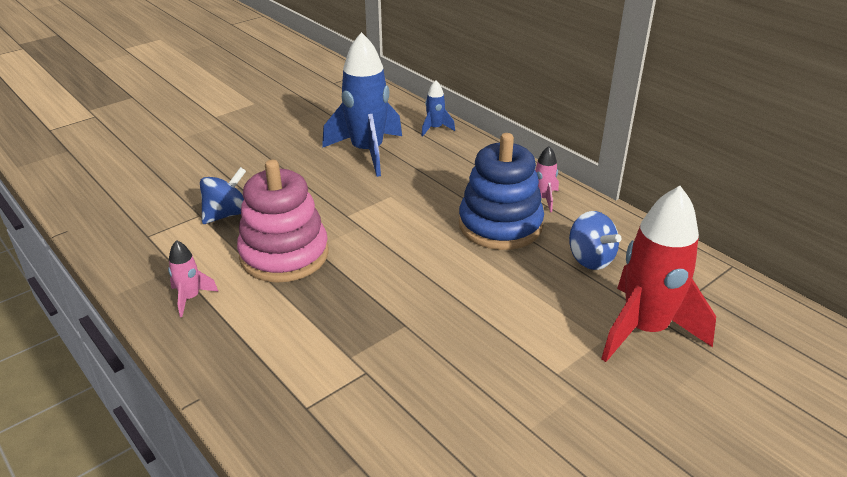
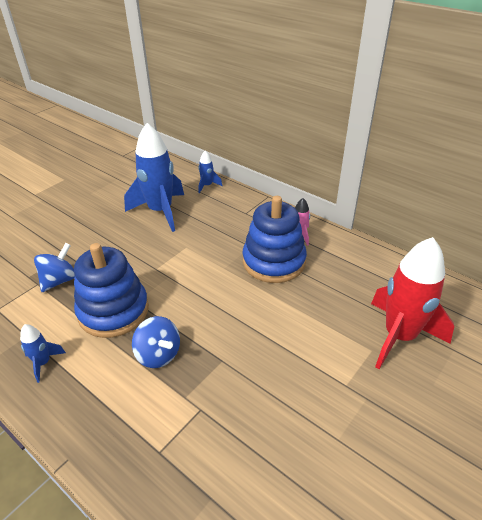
camera: 10 degrees left, 5 degrees up
(190, 298) = (43, 363): pink rocket -> blue rocket
(284, 255) = (113, 311): pink stacking toy -> blue stacking toy
(590, 259) = (345, 281): blue spinning top -> blue spinning top (158, 354)

